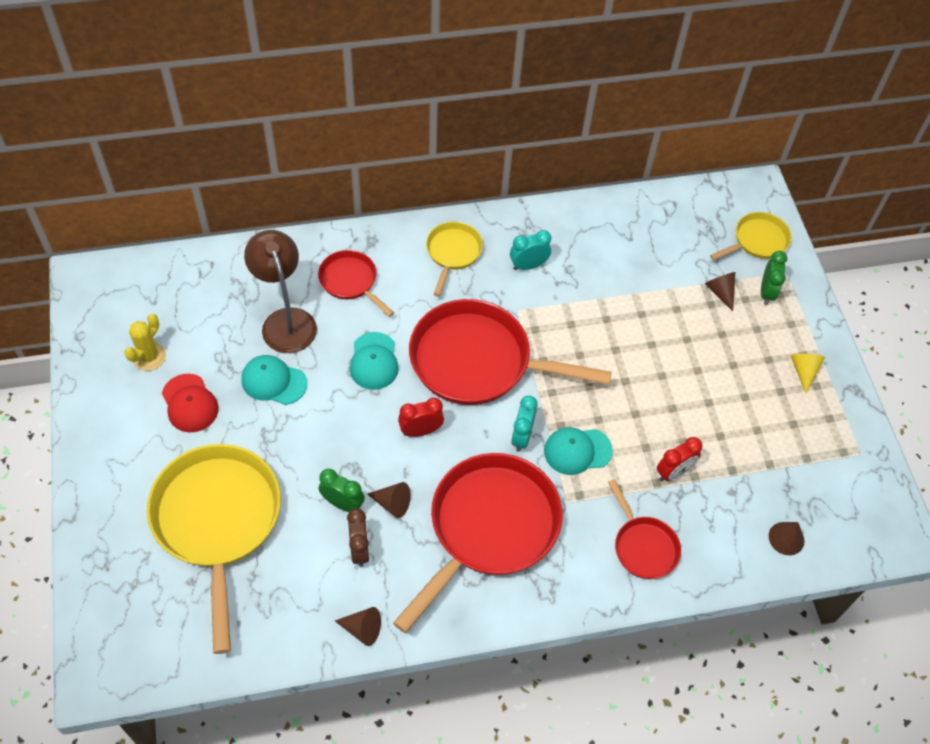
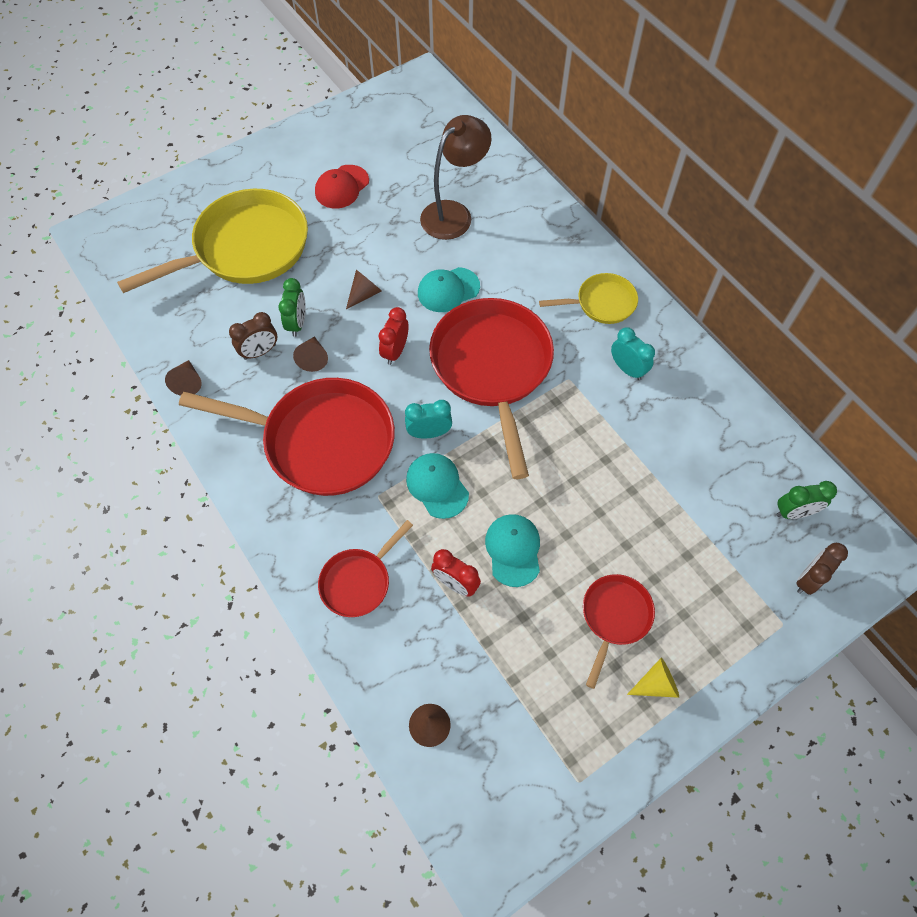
camera: 70 degrees right, 5 degrees up
(149, 357) = (371, 145): yellow cactus -> none
(273, 381) = (390, 230): turquoise cap -> turquoise cap (513, 550)
(350, 281) = (521, 241): red pan -> red pan (614, 617)
(421, 431) = (395, 351): red clock -> red clock turned 120 degrees counterclockwise
(720, 292) = (710, 560): brown cone -> brown cone (364, 294)
(757, 241) = (808, 579): yellow pan -> brown clock
(766, 292) = (741, 611): green clock -> green clock (794, 512)

